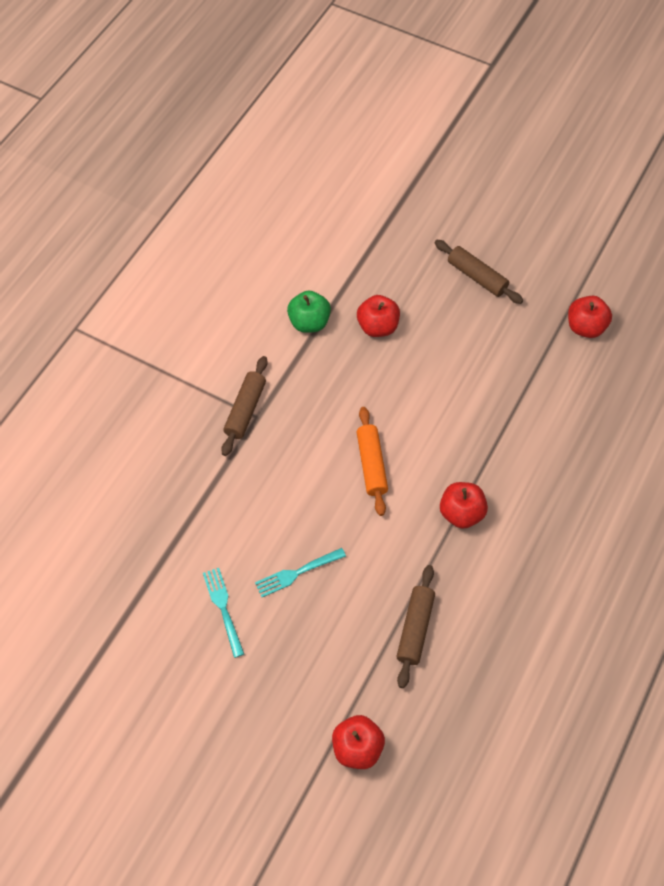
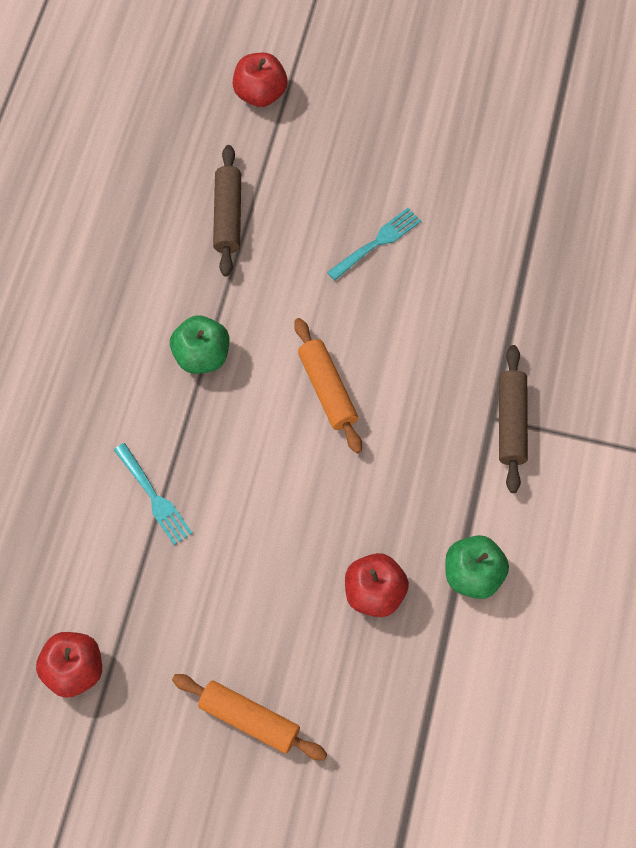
camera: 165 degrees right, 5 degrees up
(223, 609) = (445, 187): turquoise fork -> turquoise fork (153, 496)
(461, 513) = (202, 356): red apple -> green apple
(477, 277) = (249, 719): brown rolling pin -> orange rolling pin

